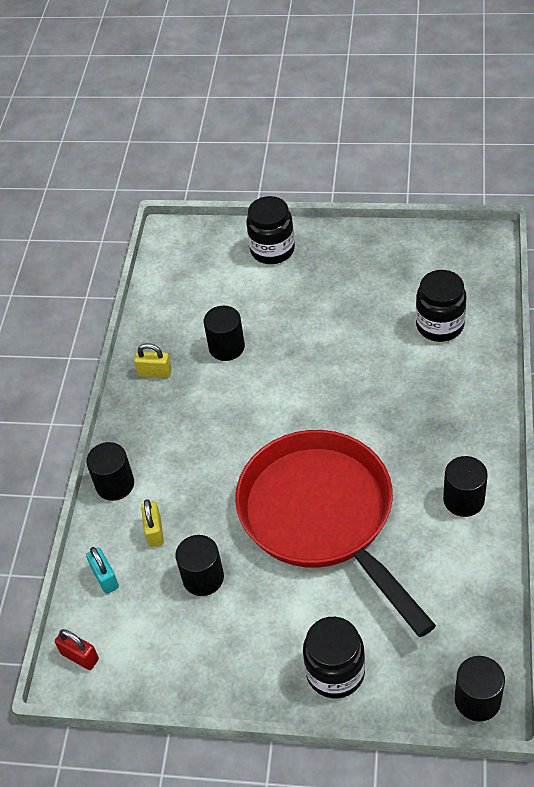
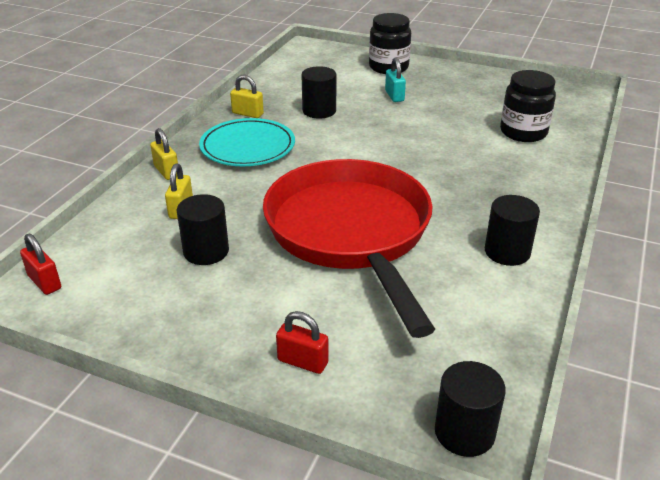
camera: 10 degrees right, 15 degrees down
(105, 578) = (112, 230): turquoise padlock -> turquoise padlock (394, 96)
(115, 484) = (166, 171): black cylinder -> yellow padlock
(178, 425) = (247, 147): none -> turquoise plate
(335, 672) = (303, 361): black jar -> red padlock

